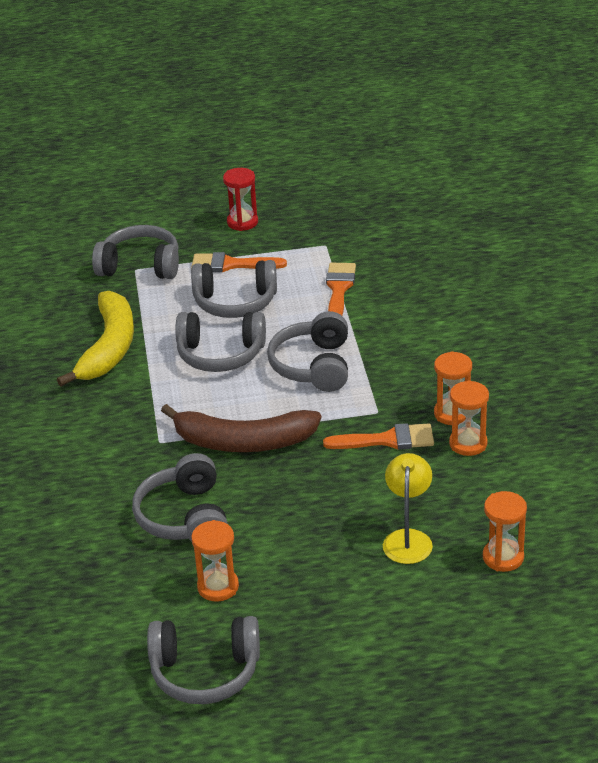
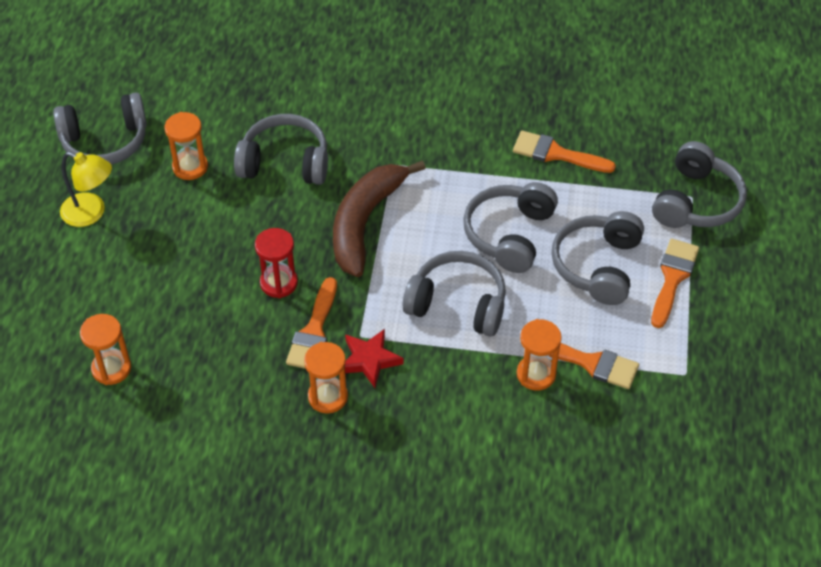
camera: 105 degrees right, 15 degrees up
(109, 347) = (556, 154): yellow banana -> orange brush
(205, 672) = (105, 141): grey headphones -> grey headphones turned 120 degrees counterclockwise
(242, 222) = (760, 307): red hourglass -> red hourglass (279, 283)
(400, 400) = (369, 360): none -> red star
(408, 539) = (174, 307): yellow lamp -> yellow lamp (91, 213)
(468, 444) = (276, 395): orange hourglass -> orange hourglass (536, 374)

